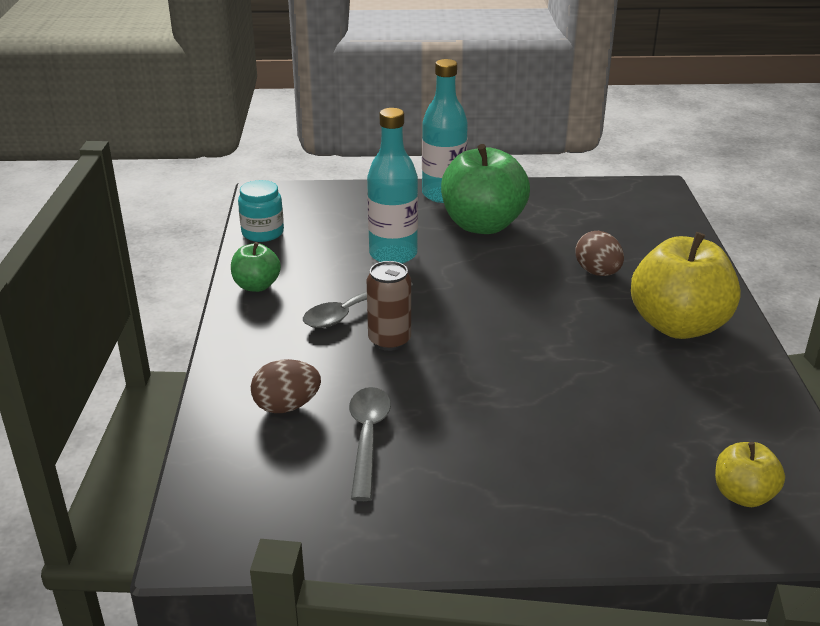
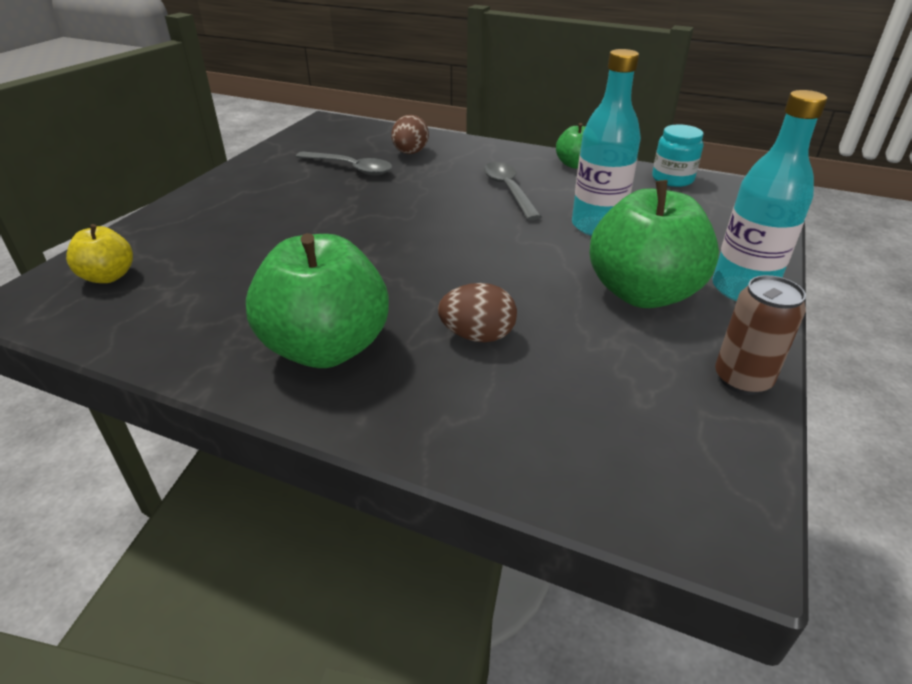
camera: 115 degrees right, 5 degrees up
(389, 340) = (452, 196): brown can -> brown can (742, 379)
(678, 325) = (326, 348): yellow apple -> green apple

